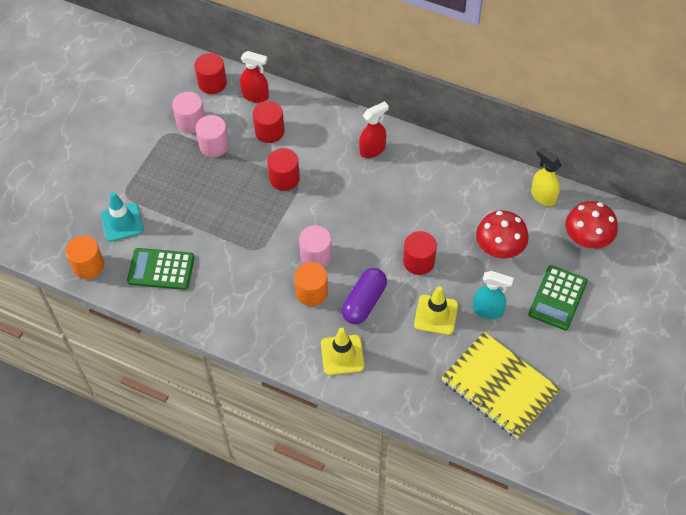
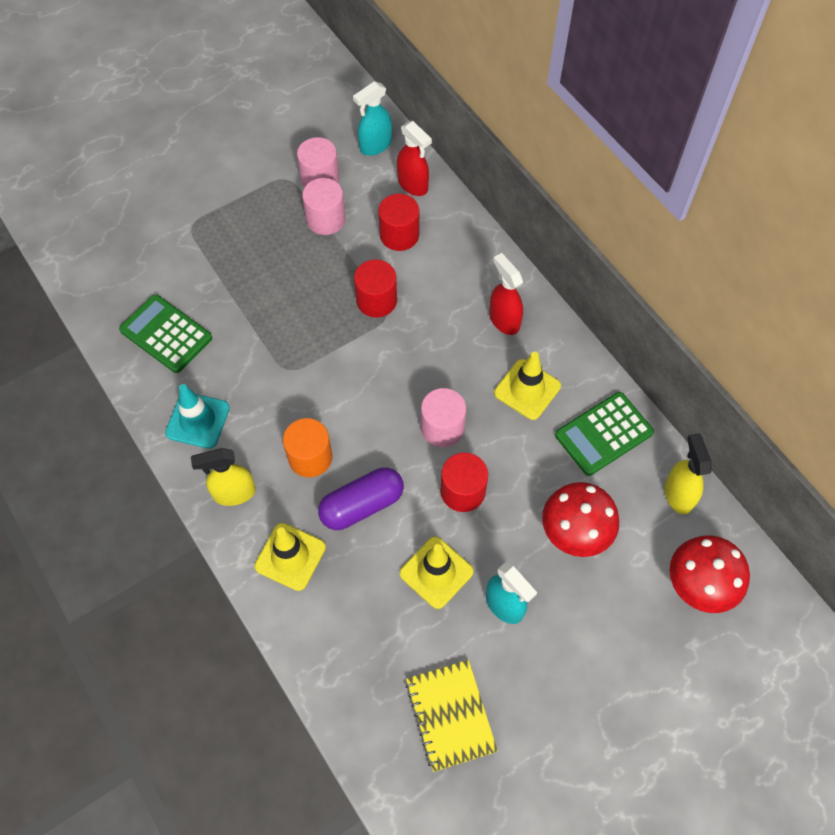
camera: 30 degrees right, 5 degrees up
(88, 265) = (95, 287): orange cylinder -> none
(122, 222) = (165, 256): turquoise traffic cone -> turquoise traffic cone (198, 420)
(212, 83) = (375, 146): red cylinder -> turquoise spray bottle
(279, 339) = (234, 493): none -> yellow spray bottle
(316, 256) = (346, 415): pink cylinder -> pink cylinder (442, 427)
(373, 150) = (504, 320): red spray bottle -> red spray bottle turned 120 degrees counterclockwise
(415, 183) = (527, 389): none -> yellow traffic cone
(499, 386) = (450, 715): yellow notebook -> yellow notebook, size x0.66
(557, 298) = (606, 642): green calculator -> green calculator (603, 434)

